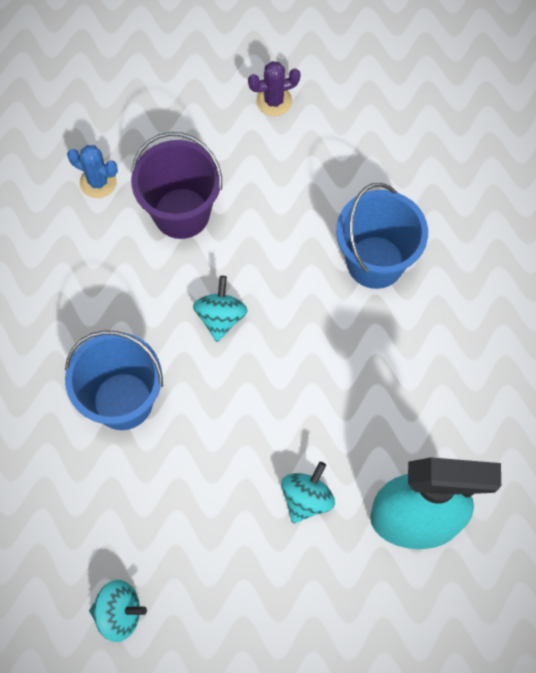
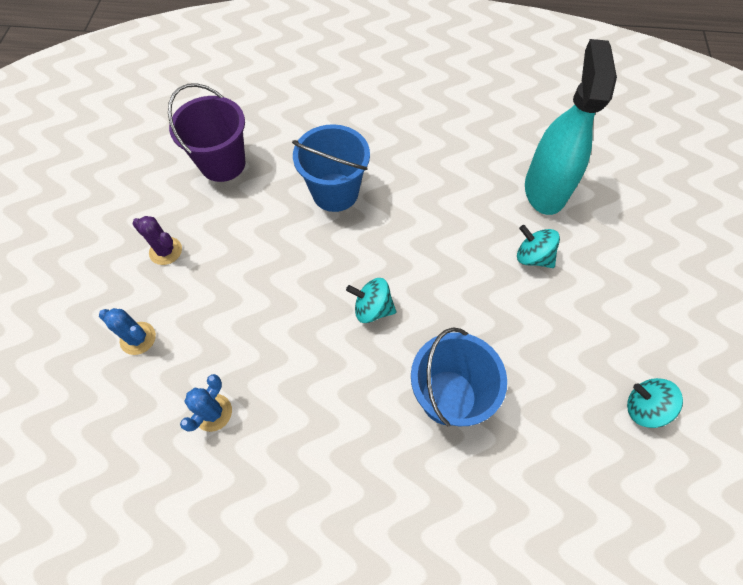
camera: 85 degrees left, 5 degrees down
(119, 613) = (644, 408): turquoise spinning top -> turquoise spinning top turned 75 degrees counterclockwise
(170, 100) = (138, 338): none -> blue cactus
(181, 213) = (263, 335): purple bucket -> purple bucket (222, 163)
(274, 101) = (165, 251): purple cactus -> purple cactus turned 45 degrees counterclockwise

